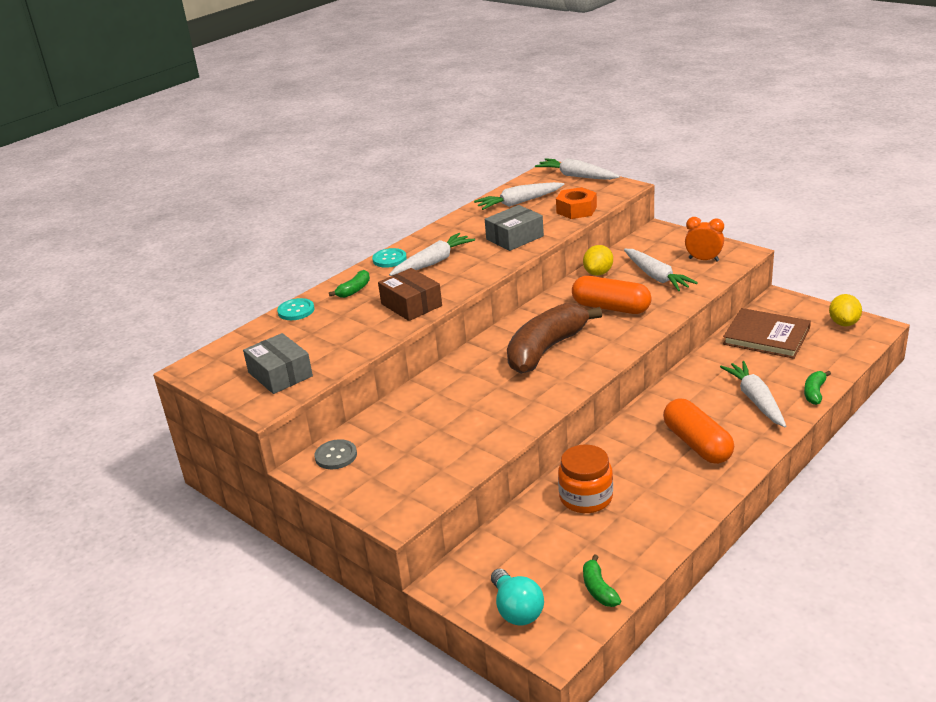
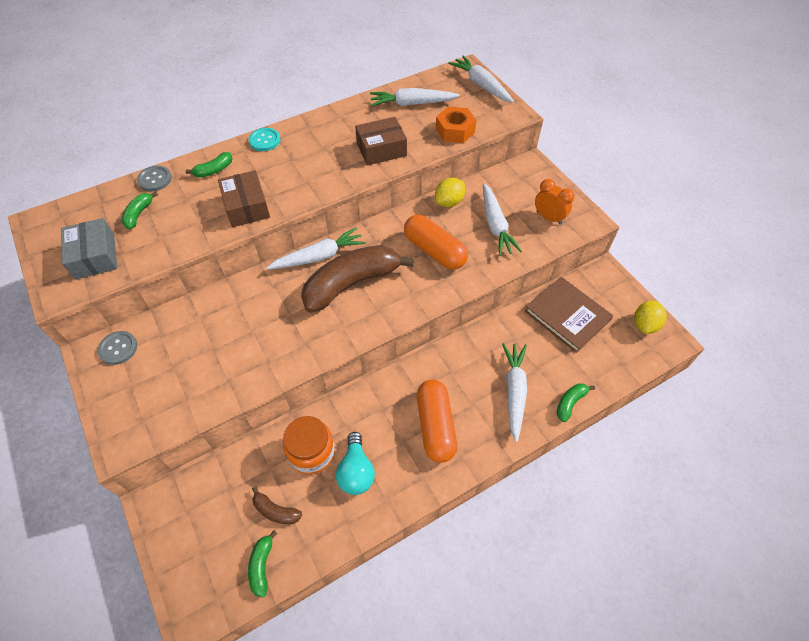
camera: 15 degrees right, 25 degrees up
(296, 311) = (155, 179): turquoise button -> grey button
(301, 336) = (139, 214): none -> green banana
(433, 262) = (296, 157): white carrot -> white carrot (319, 256)
(514, 238) = (381, 149): grey box -> brown box
(516, 610) = (187, 560): turquoise light bulb -> turquoise light bulb (356, 471)
(582, 548) = (275, 511): none -> brown banana

